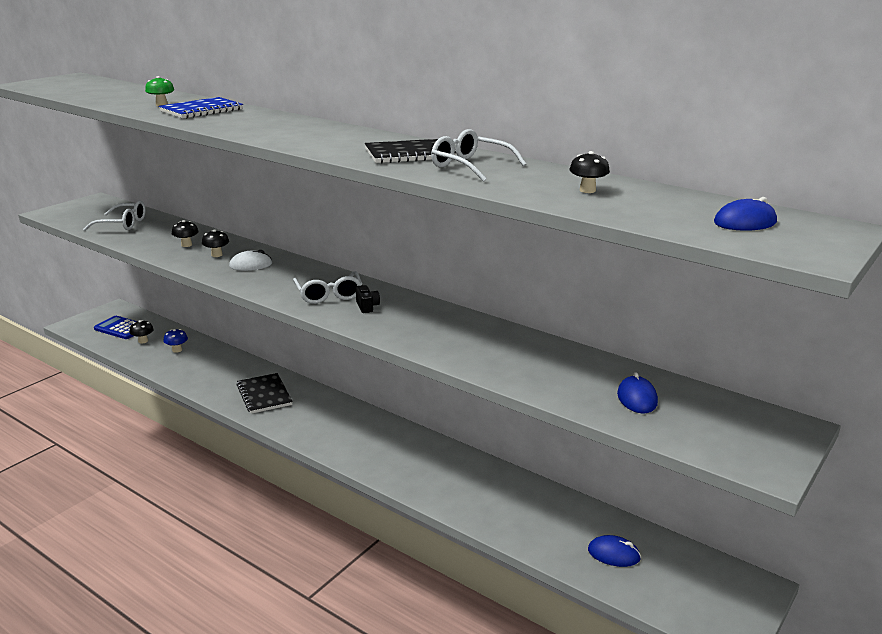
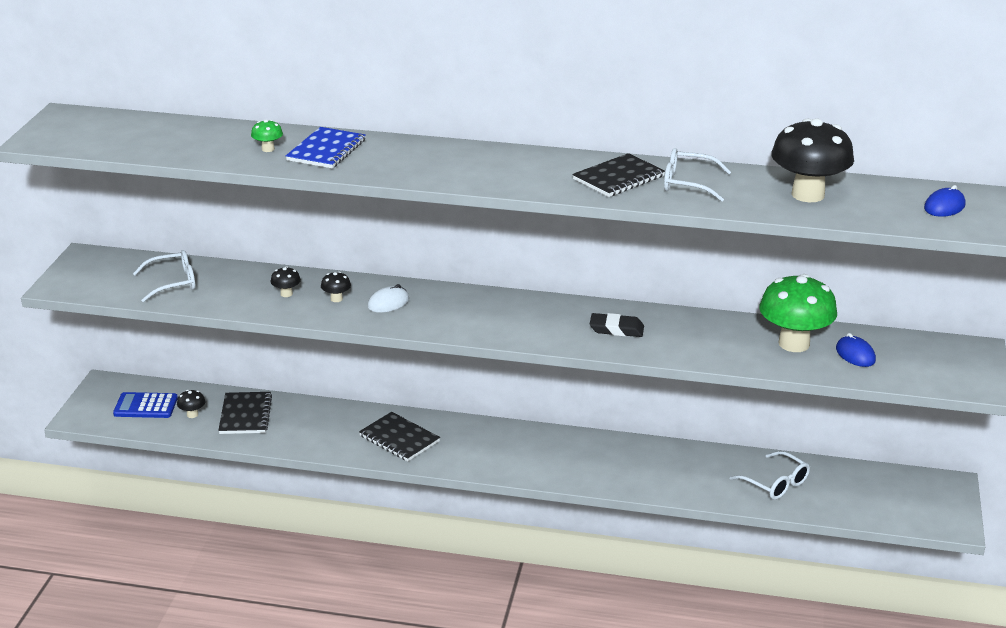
camera: 25 degrees left, 5 degrees up
(177, 350) = (245, 415): blue mushroom -> black notebook
(329, 295) = (507, 319): white glasses -> white glasses (775, 483)
(367, 306) = (557, 323): black camera -> none
(413, 322) = (616, 329): none -> black eraser
(577, 373) = (794, 344): none -> green mushroom
(587, 190) = (808, 195): black mushroom -> black mushroom, size x2.42
(613, 554) = (834, 492): blue mouse -> none

